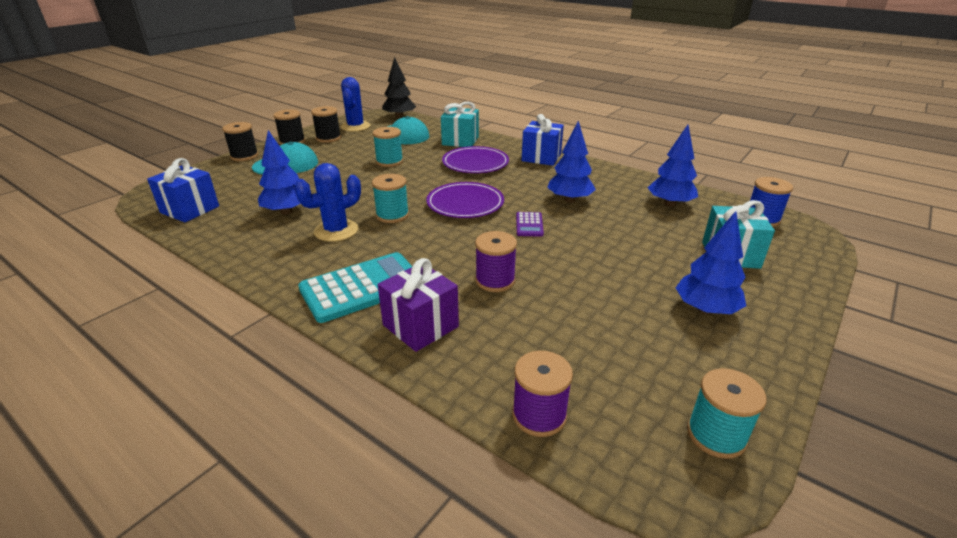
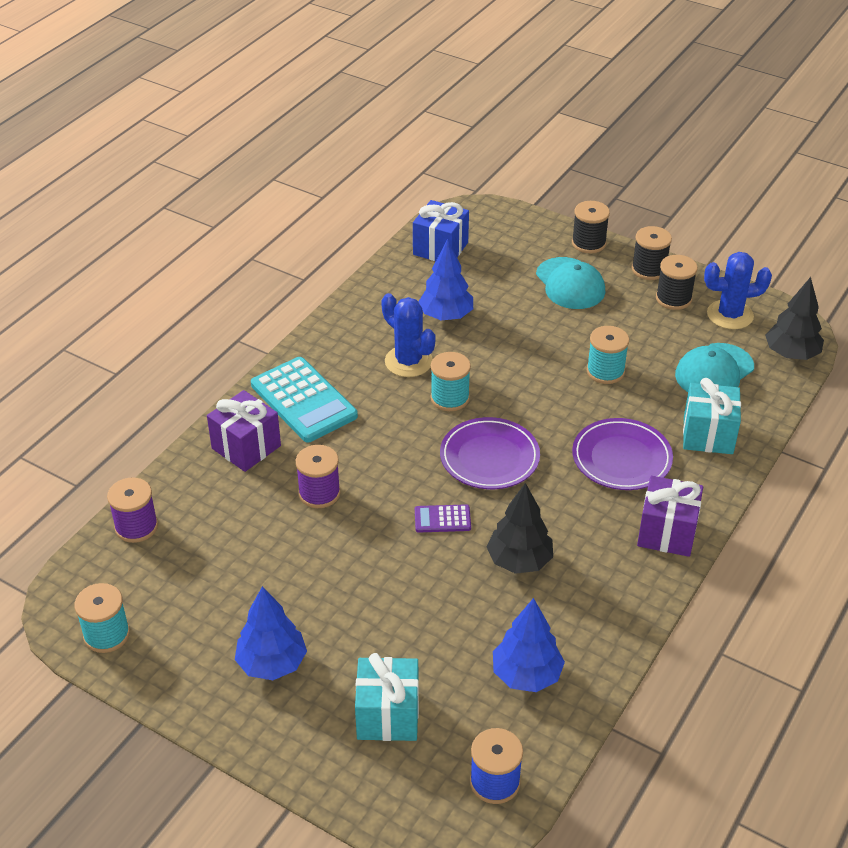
camera: 85 degrees right, 10 degrees up
(541, 157) = (667, 532): blue gift -> purple gift
(569, 200) = (519, 561): blue tree -> black tree

